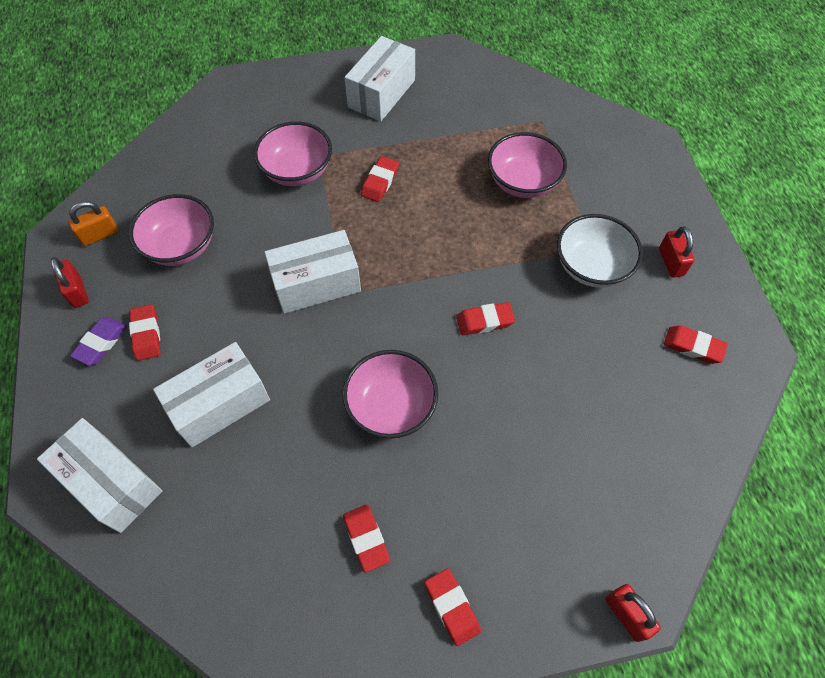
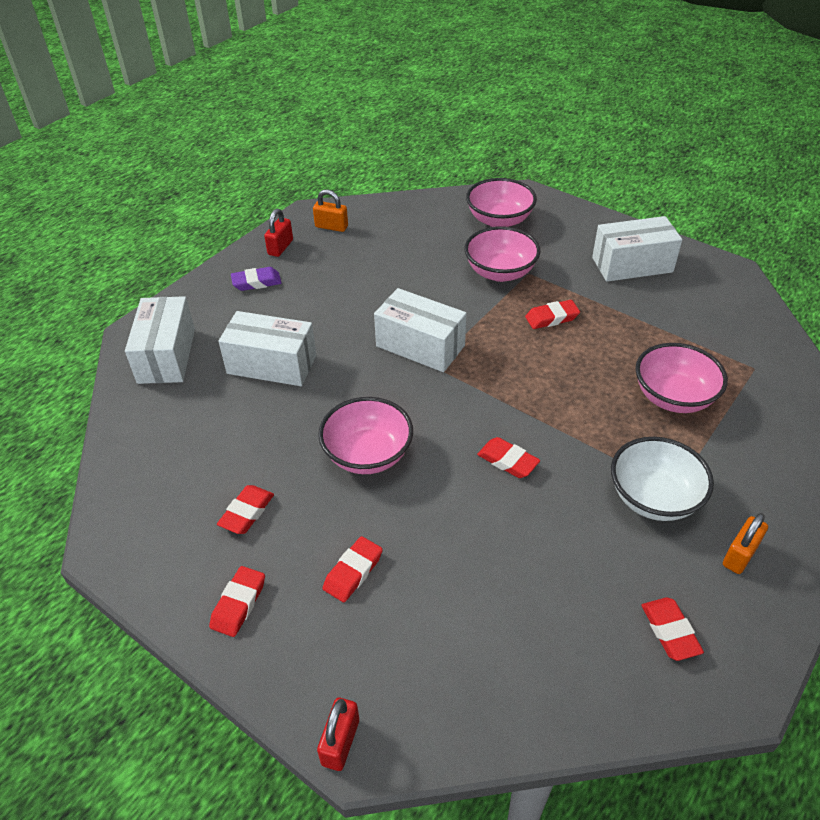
camera: 50 degrees right, 15 degrees down
(146, 334) = (285, 296): red eraser -> red eraser (353, 572)
(181, 246) = (368, 264): pink bowl -> pink bowl (499, 220)
(671, 262) = (740, 555): red padlock -> orange padlock

